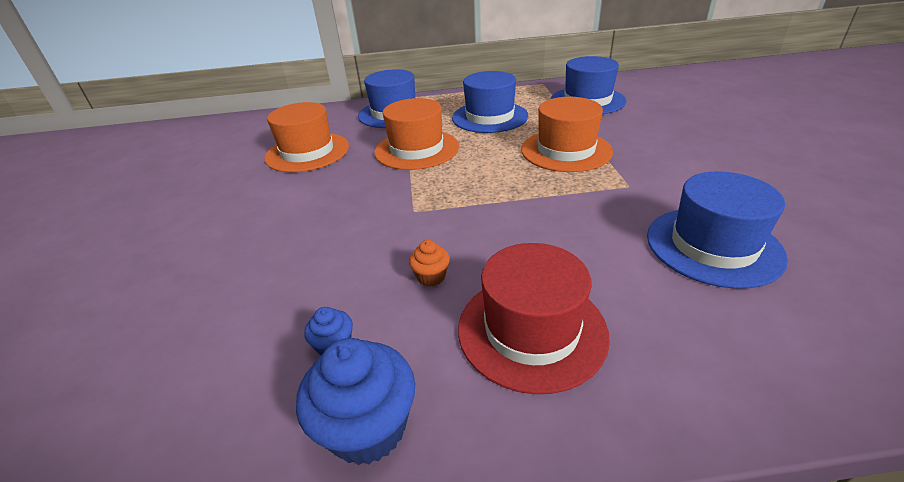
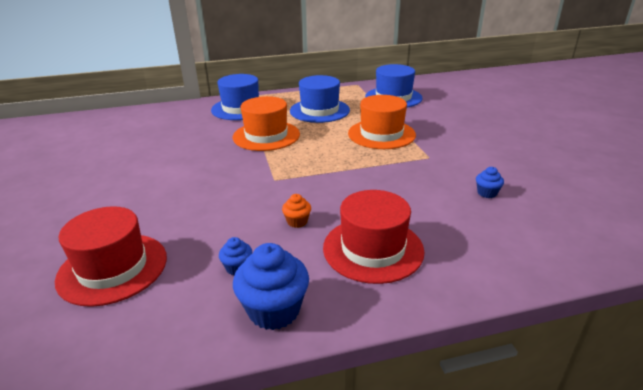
camera: 10 degrees left, 5 degrees down
(176, 333) = (113, 268): none -> red hat
(307, 152) = (175, 140): orange hat -> none
(713, 246) = (487, 193): blue hat -> blue cupcake

